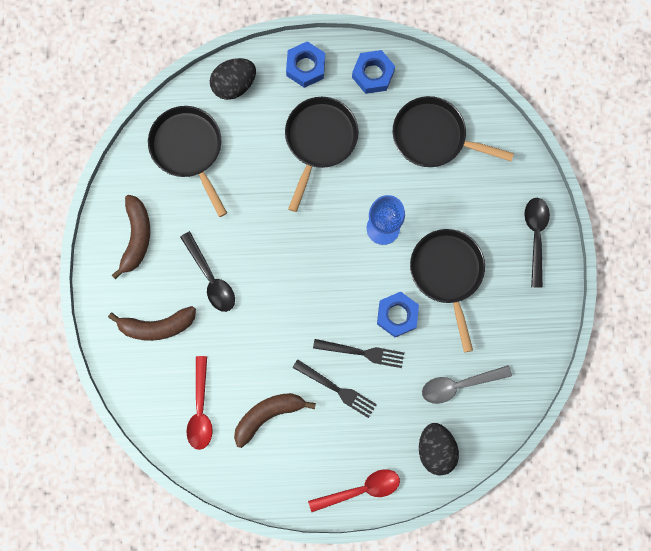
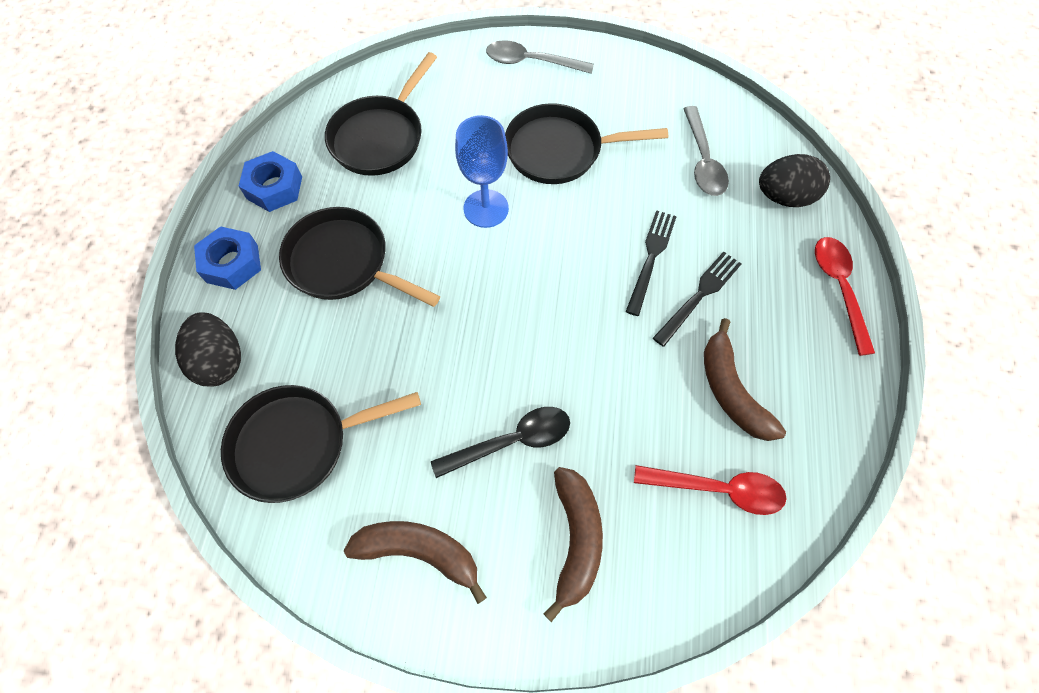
camera: 80 degrees left, 15 degrees down
(397, 315) = (605, 211): blue nut -> none
(535, 236) = (531, 62): black spoon -> grey spoon

